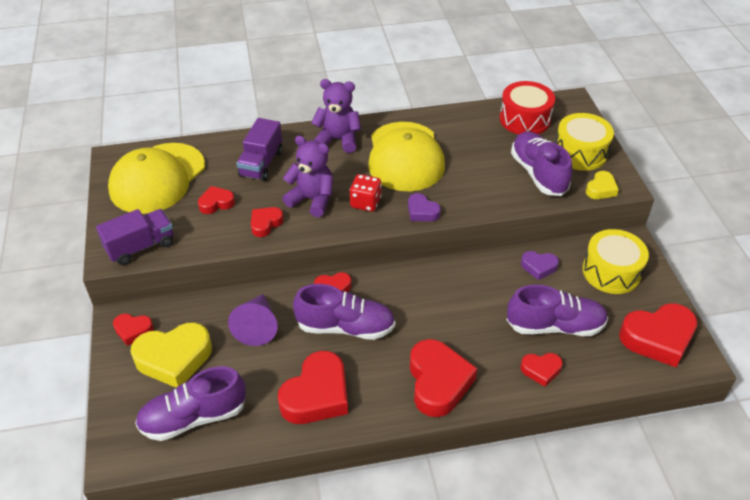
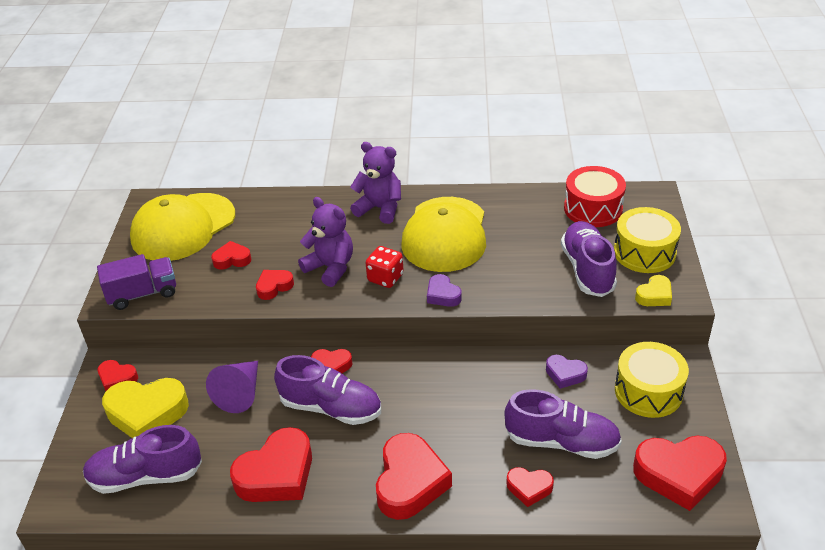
camera: 15 degrees right, 5 degrees down
(261, 163) = (291, 224): purple truck -> none

